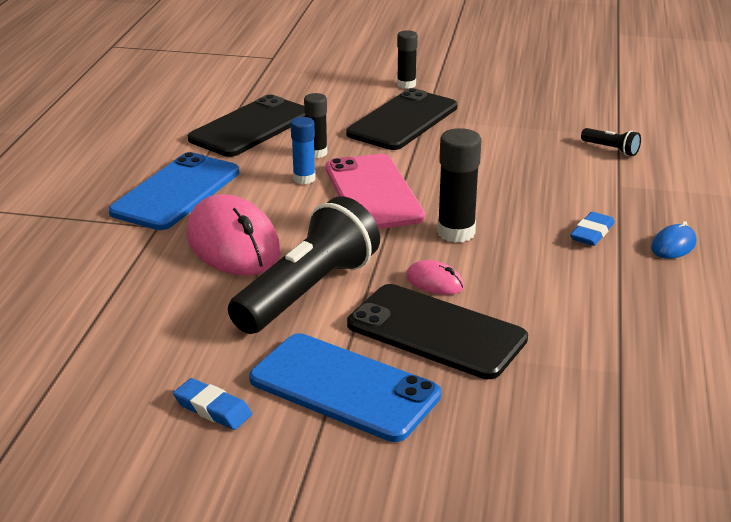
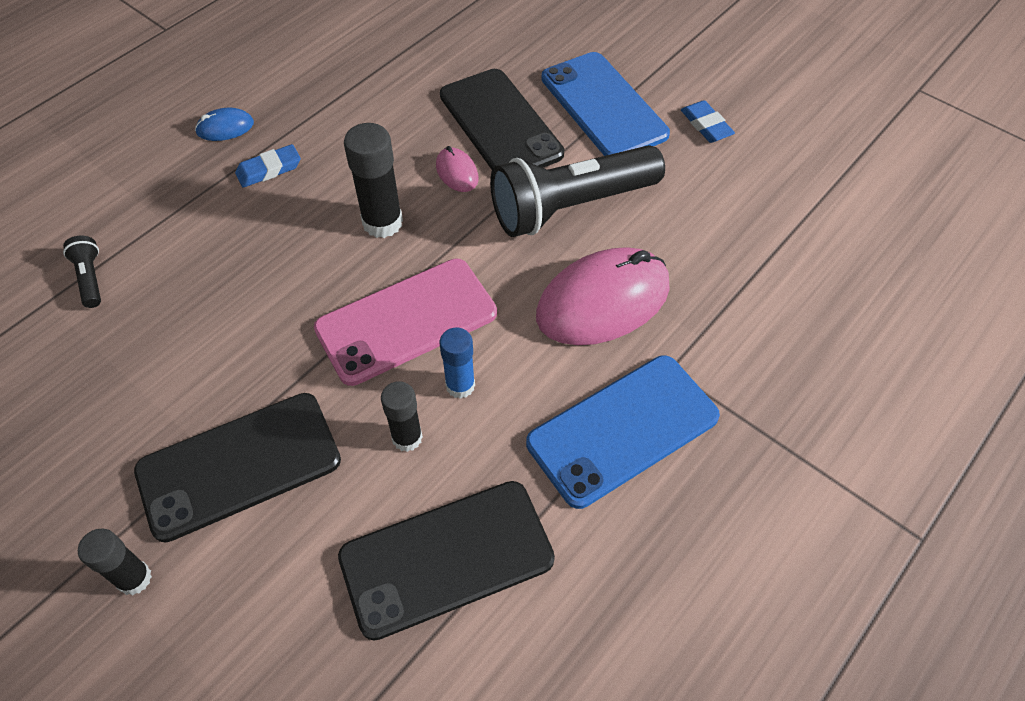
camera: 150 degrees left, 25 degrees up
(233, 244) = (603, 301): pink mouse -> pink mouse turned 60 degrees clockwise
(373, 193) = (406, 321): pink phone -> pink phone turned 45 degrees clockwise

